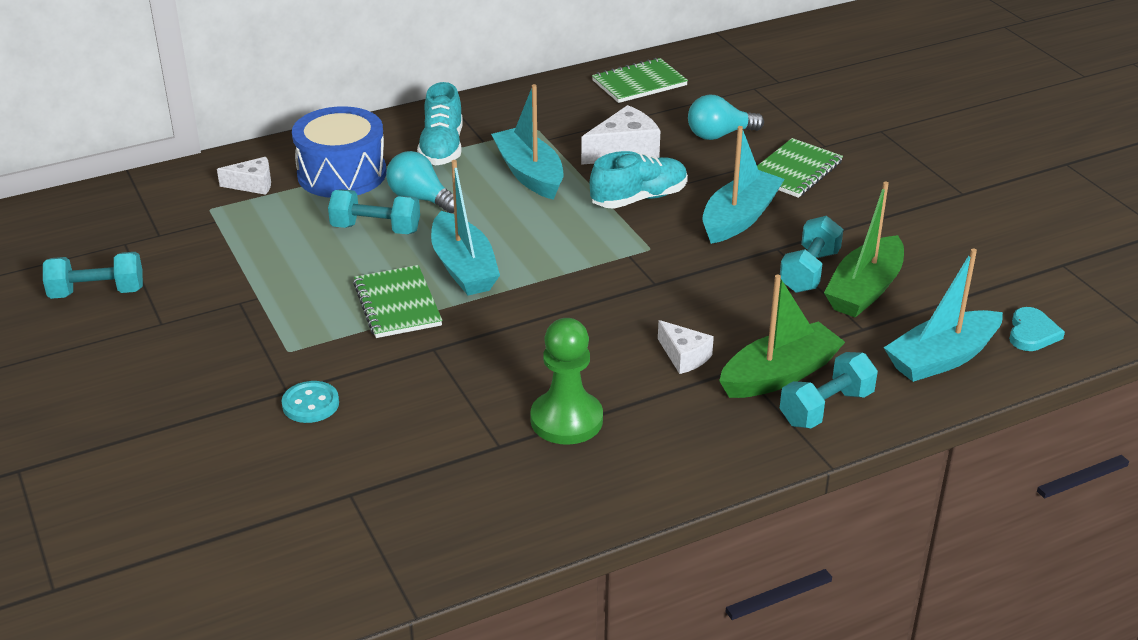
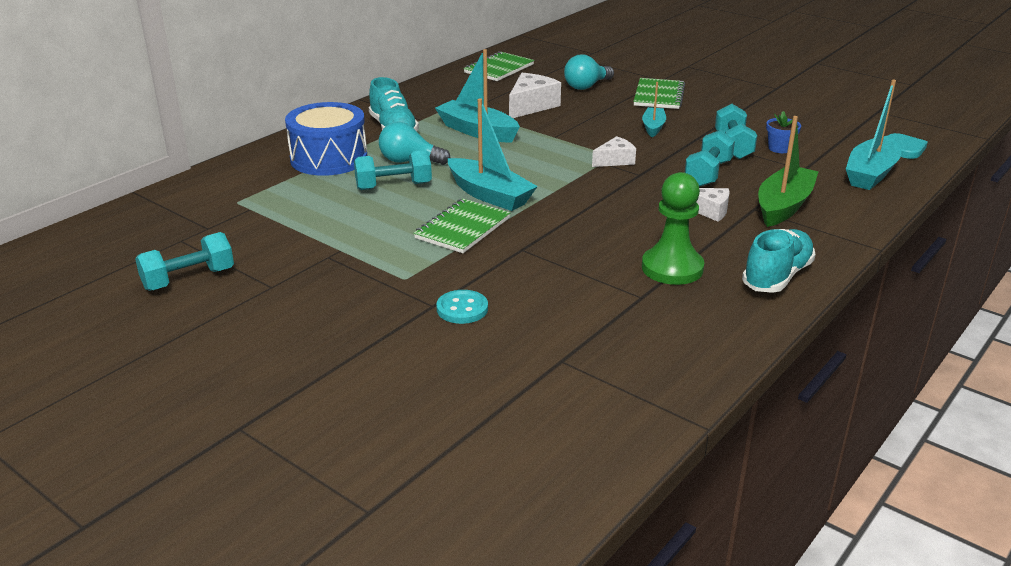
camera: 25 degrees left, 5 degrees down
(253, 184) = (259, 179): white cheese -> white cheese (615, 160)
(397, 304) = (462, 228): green notebook -> green notebook turned 75 degrees clockwise
(639, 198) = (572, 130): turquoise shoe -> turquoise shoe (777, 277)
(739, 218) = (653, 127): turquoise boat -> turquoise boat, size x0.58
(826, 408) = (835, 217): turquoise dumbbell -> turquoise dumbbell (708, 174)
(864, 290) = (779, 148): green boat -> blue flower pot

